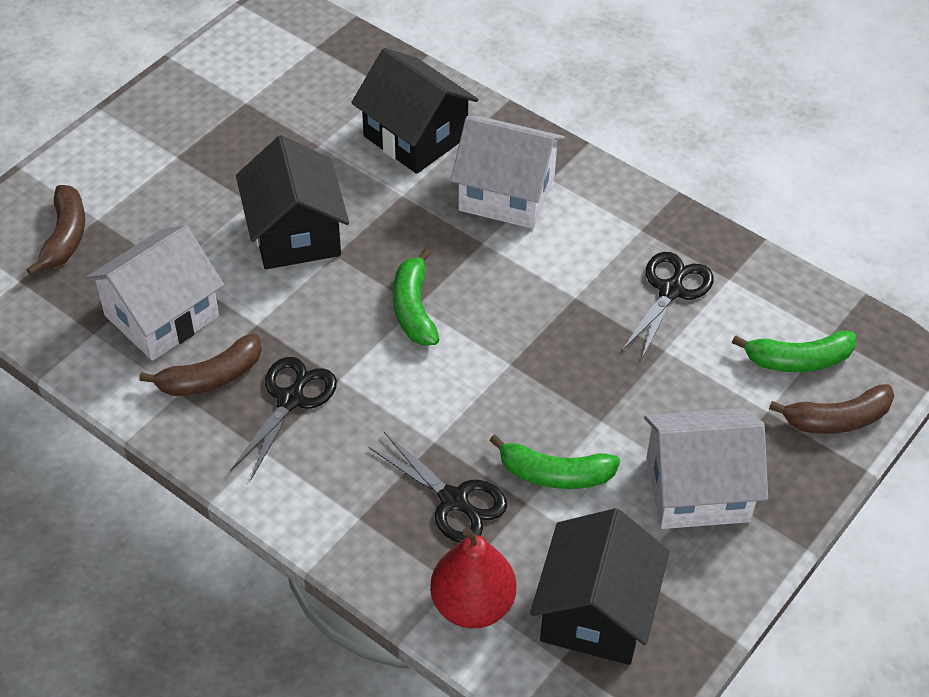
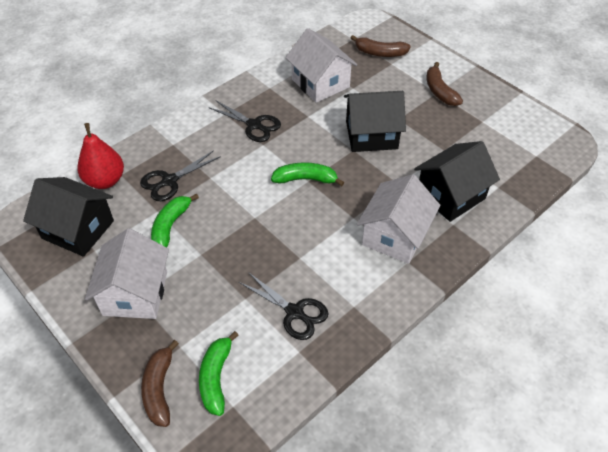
camera: 100 degrees right, 0 degrees up
(211, 377) = (276, 98): brown banana -> brown banana (439, 91)

